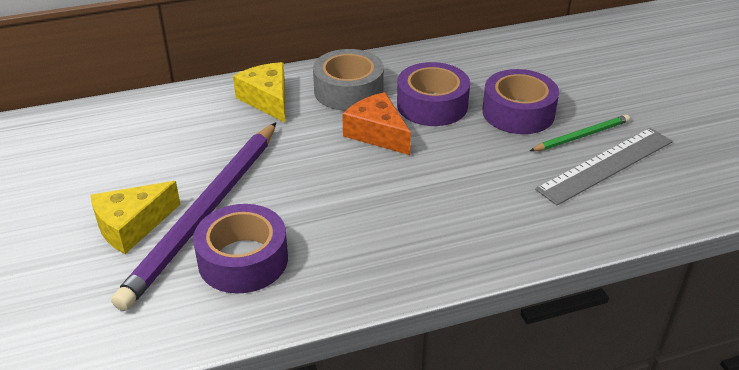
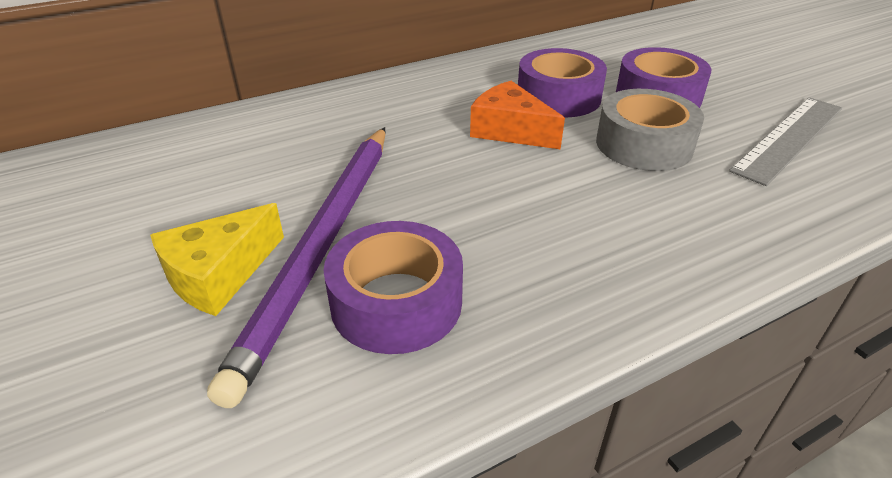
camera: 10 degrees left, 0 degrees up
(267, 100) = (363, 107): yellow cheese -> none
(348, 91) = (456, 91): grey tape -> grey tape (644, 144)
(581, 136) = (741, 112): green pencil -> none

